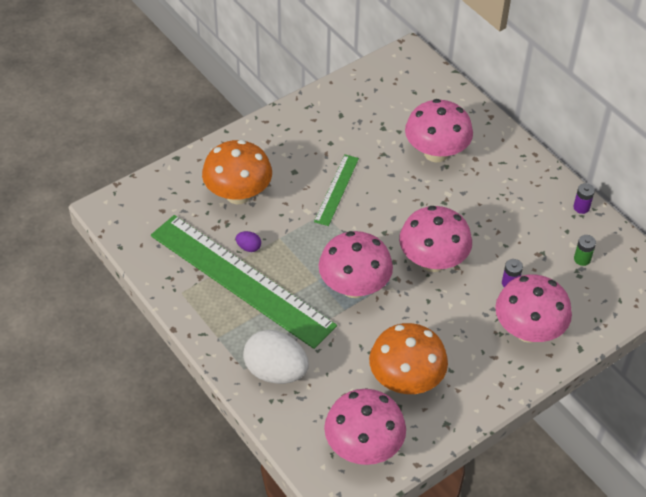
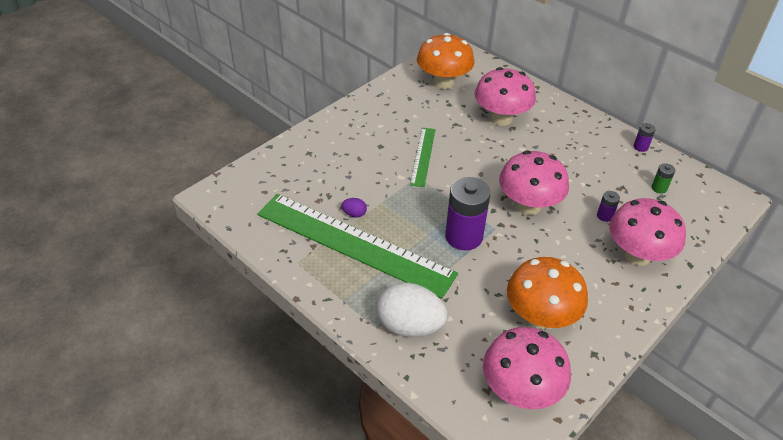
camera: 10 degrees left, 5 degrees down
(238, 194) = (333, 170): orange mushroom -> orange mushroom (443, 82)
(354, 287) = (463, 236): pink mushroom -> purple battery

